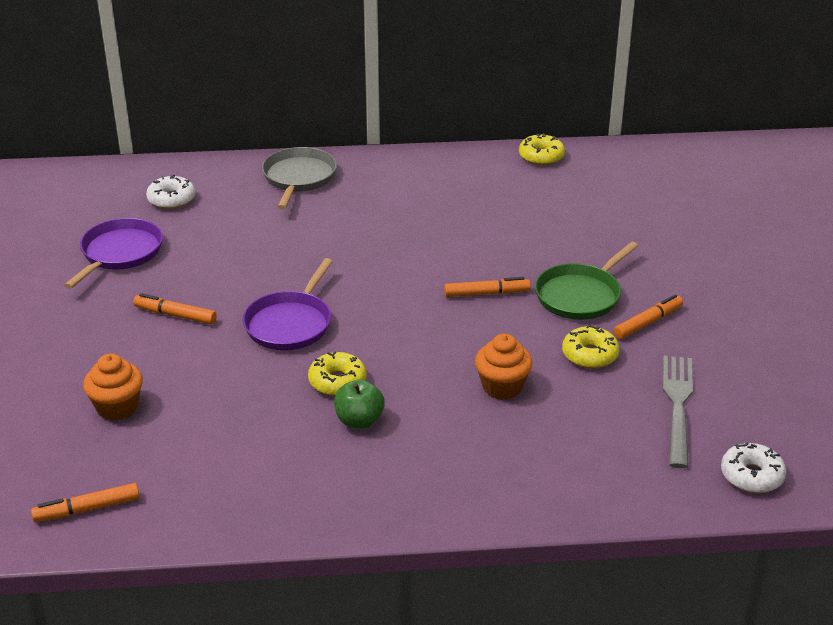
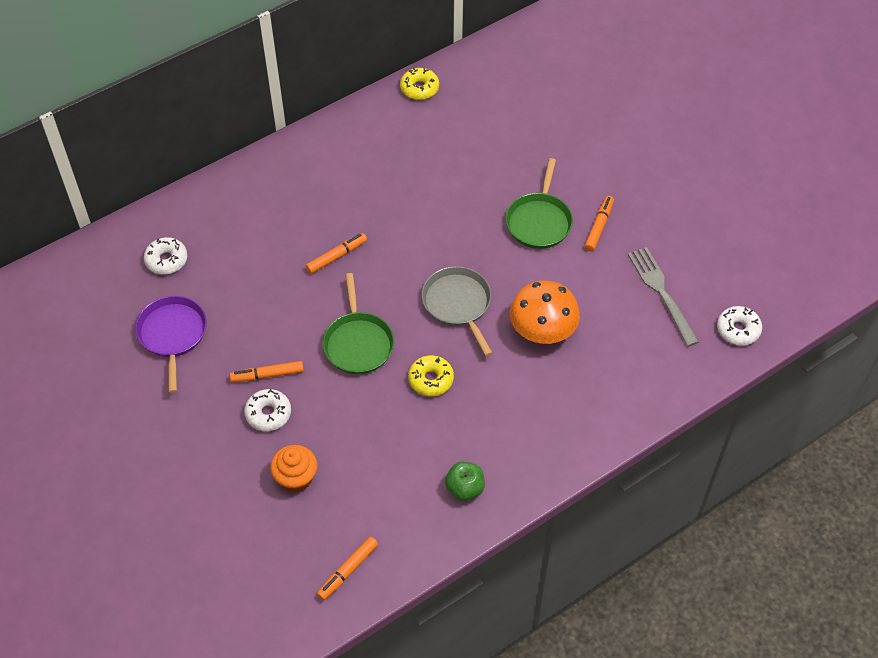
camera: 30 degrees left, 20 degrees up
(144, 345) = (268, 414): none -> white donut
(290, 324) = (358, 343): purple pan -> green pan
(298, 178) = (250, 192): grey pan -> grey pan (458, 304)
(359, 421) = (470, 406): green apple -> green apple (465, 488)
(486, 293) = (474, 249): orange marker -> orange marker (336, 256)
(502, 387) = (542, 330): orange cupcake -> orange mushroom
(590, 355) = (580, 274): yellow donut -> none

